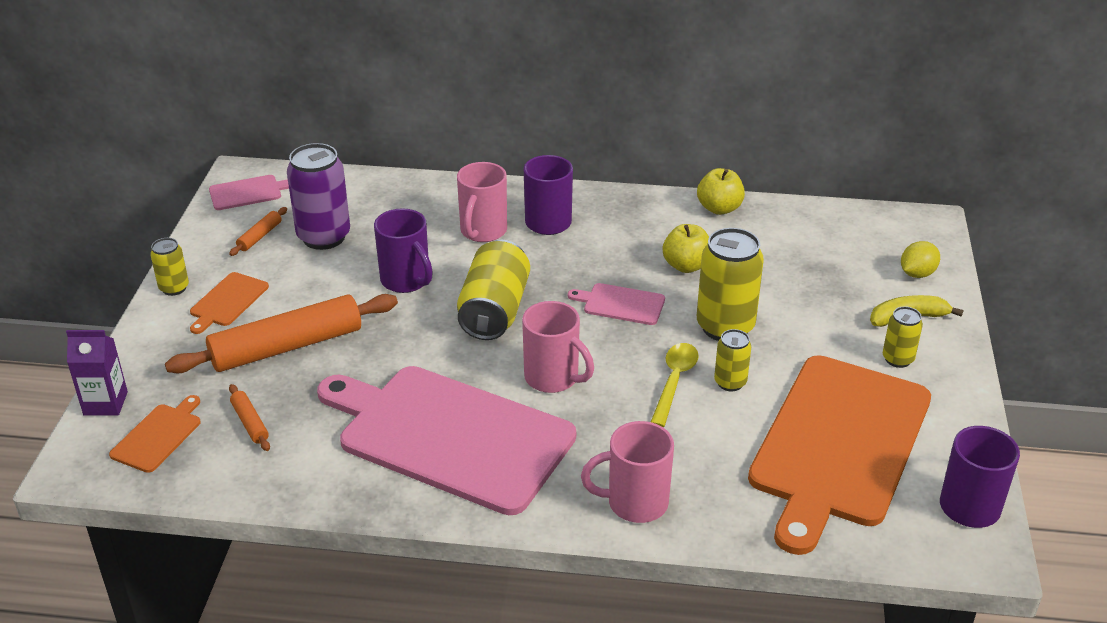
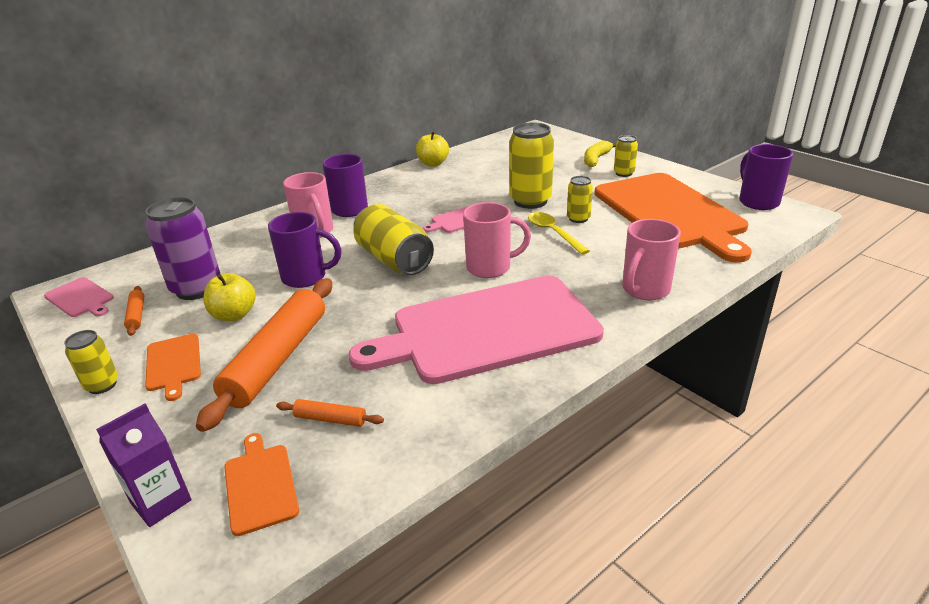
camera: 45 degrees left, 5 degrees down
(248, 192) = (80, 298): pink cutting board -> pink cutting board turned 105 degrees clockwise
(686, 266) = (462, 190): yellow apple -> yellow apple (234, 315)
(917, 274) = (567, 145): yellow lemon -> none

